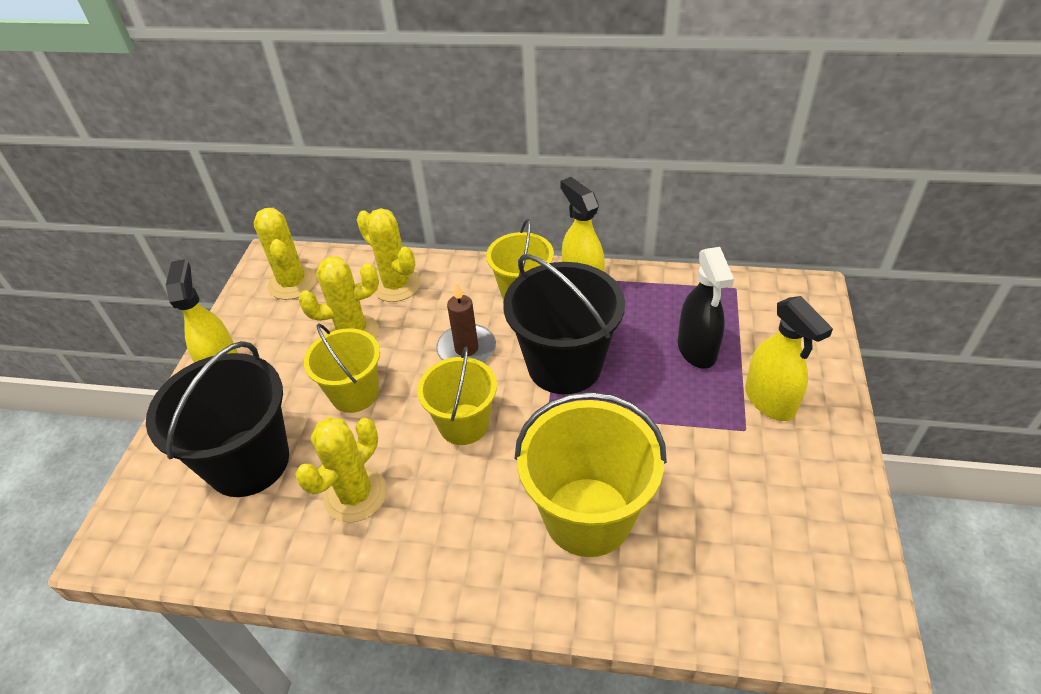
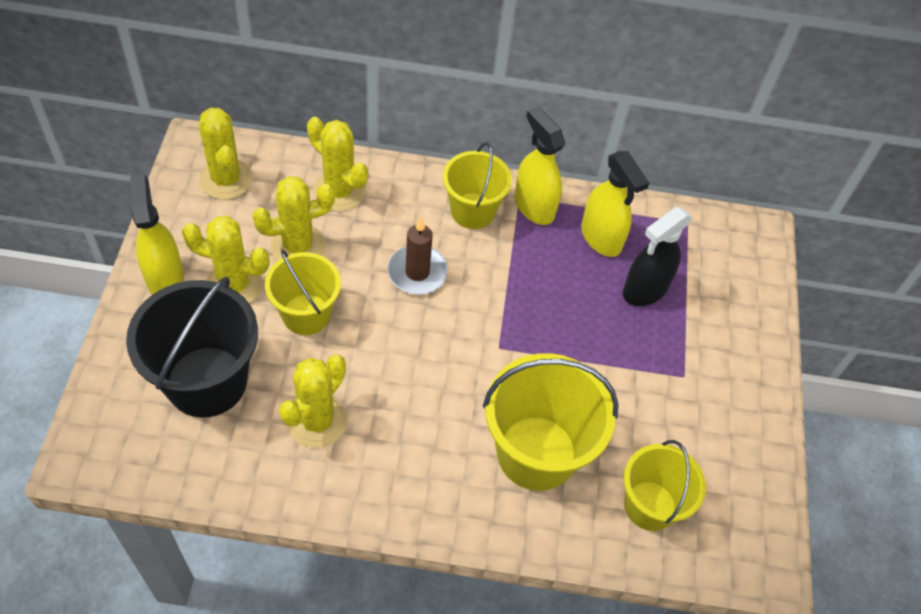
camera: 10 degrees left, 10 degrees up
(288, 371) = (234, 285): none -> yellow cactus
(463, 424) = (418, 354): yellow bucket -> yellow bucket (650, 505)
(564, 365) = (515, 297): black bucket -> none
(697, 350) = (645, 289): black spray bottle -> black spray bottle turned 60 degrees clockwise
(770, 401) = (709, 348): yellow spray bottle -> yellow spray bottle (601, 238)

